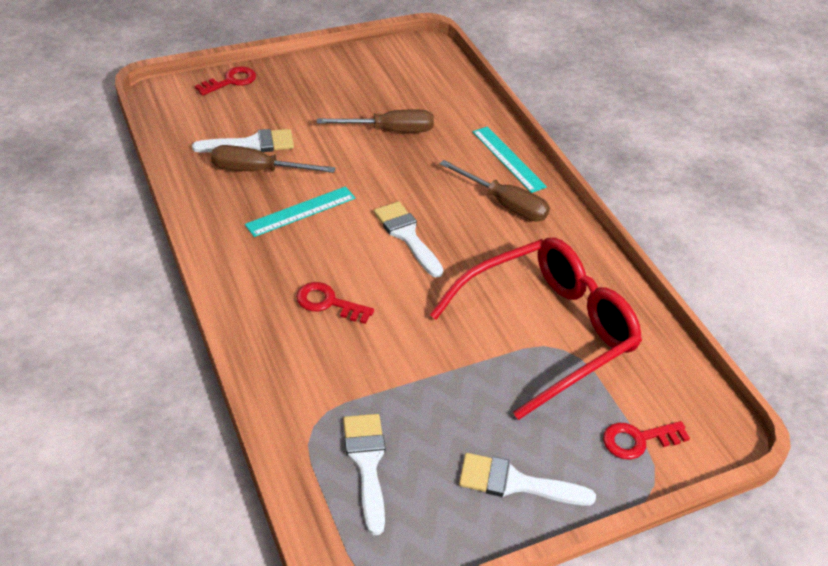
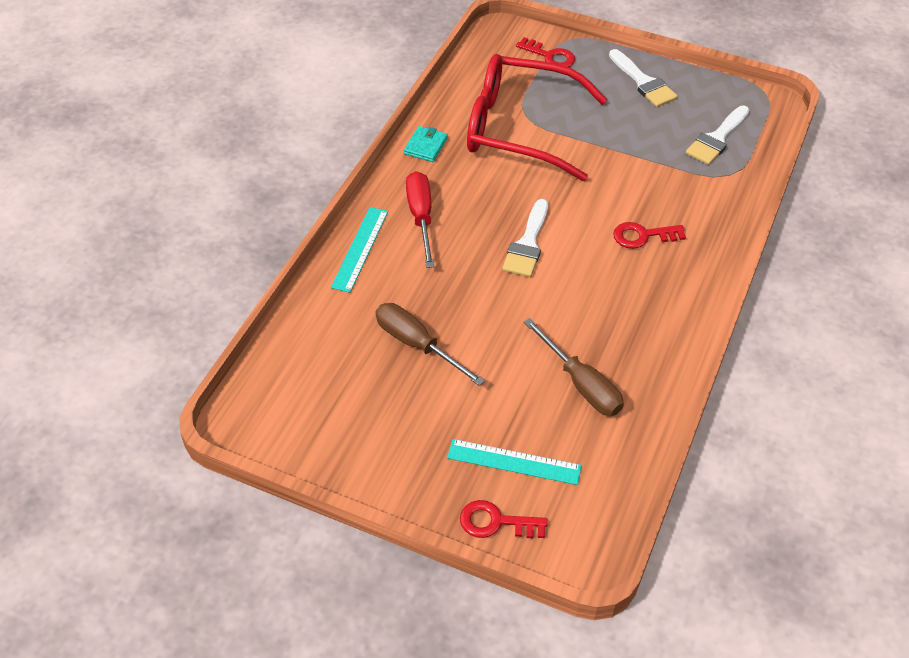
camera: 130 degrees left, 5 degrees up
(251, 144) = (558, 418): white brush -> none
(301, 211) = (586, 319): turquoise ruler -> turquoise ruler (514, 462)
(328, 303) = (643, 236): red key -> red key turned 105 degrees clockwise
(504, 204) = (421, 217): brown screwdriver -> red screwdriver
(587, 259) = (425, 146): none -> turquoise wallet

